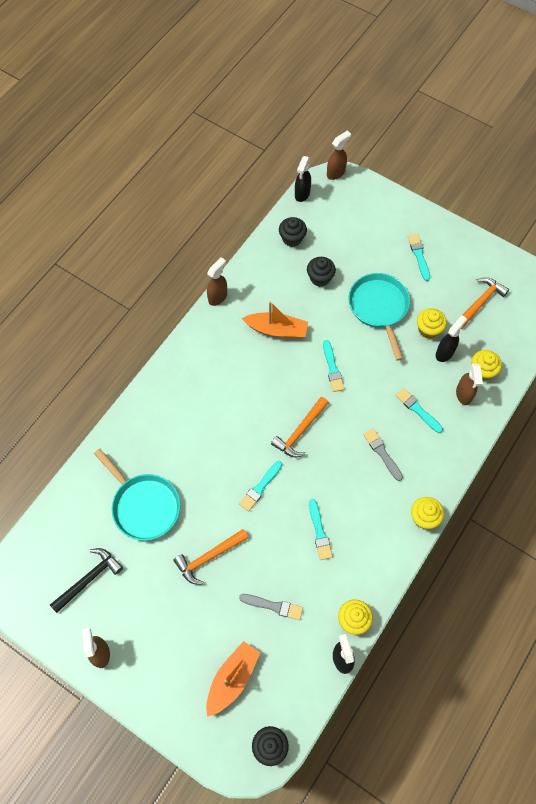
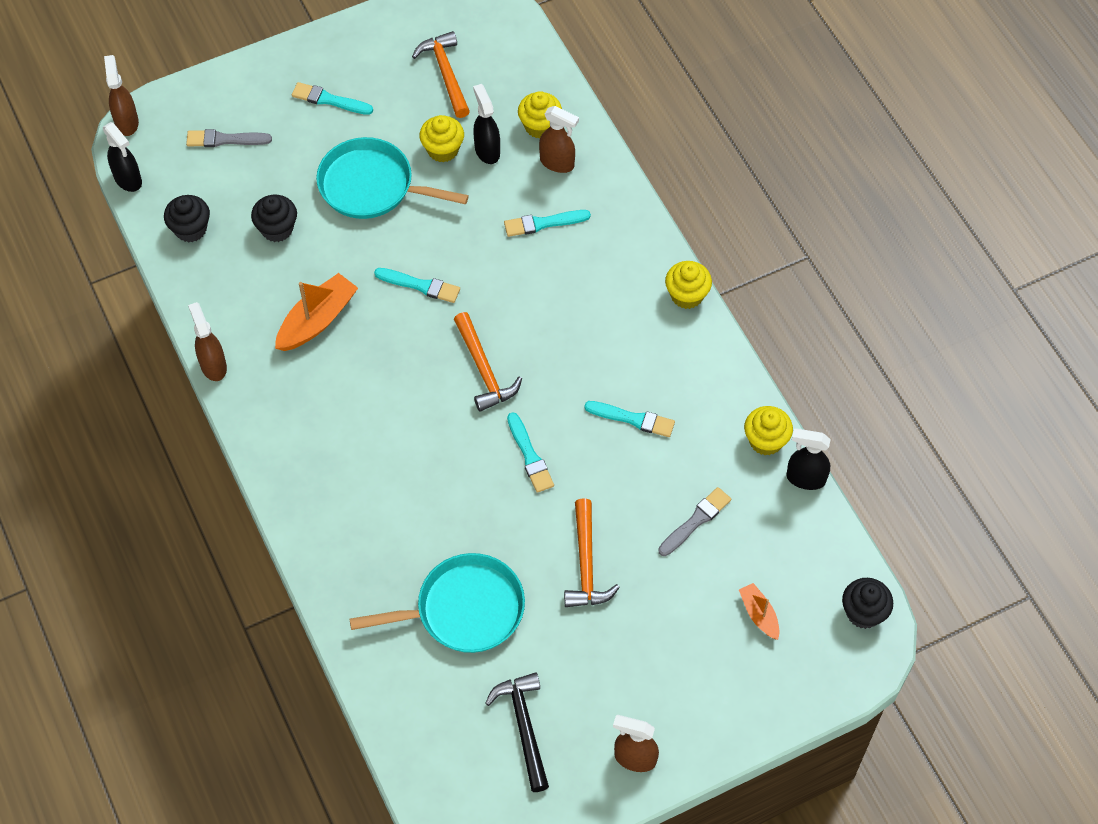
camera: 60 degrees left, 5 degrees down
(232, 679) = (759, 614): orange boat -> orange boat, size x0.57
(382, 453) = (575, 294): grey brush -> grey brush (225, 139)

